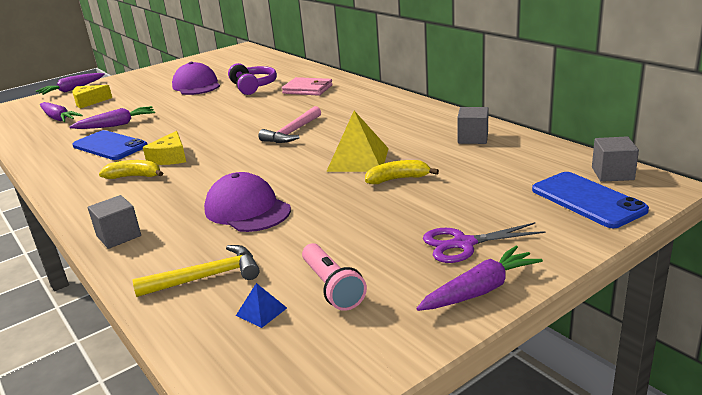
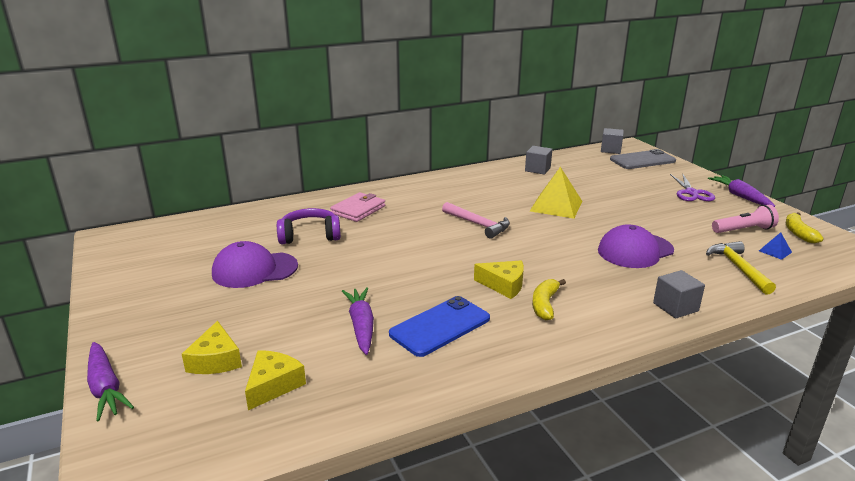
camera: 80 degrees left, 0 degrees up
(58, 118) = (273, 385): purple carrot -> yellow cheese
(398, 179) = (597, 198): yellow banana -> yellow banana (798, 233)
(587, 200) = (642, 160): blue phone -> grey phone

